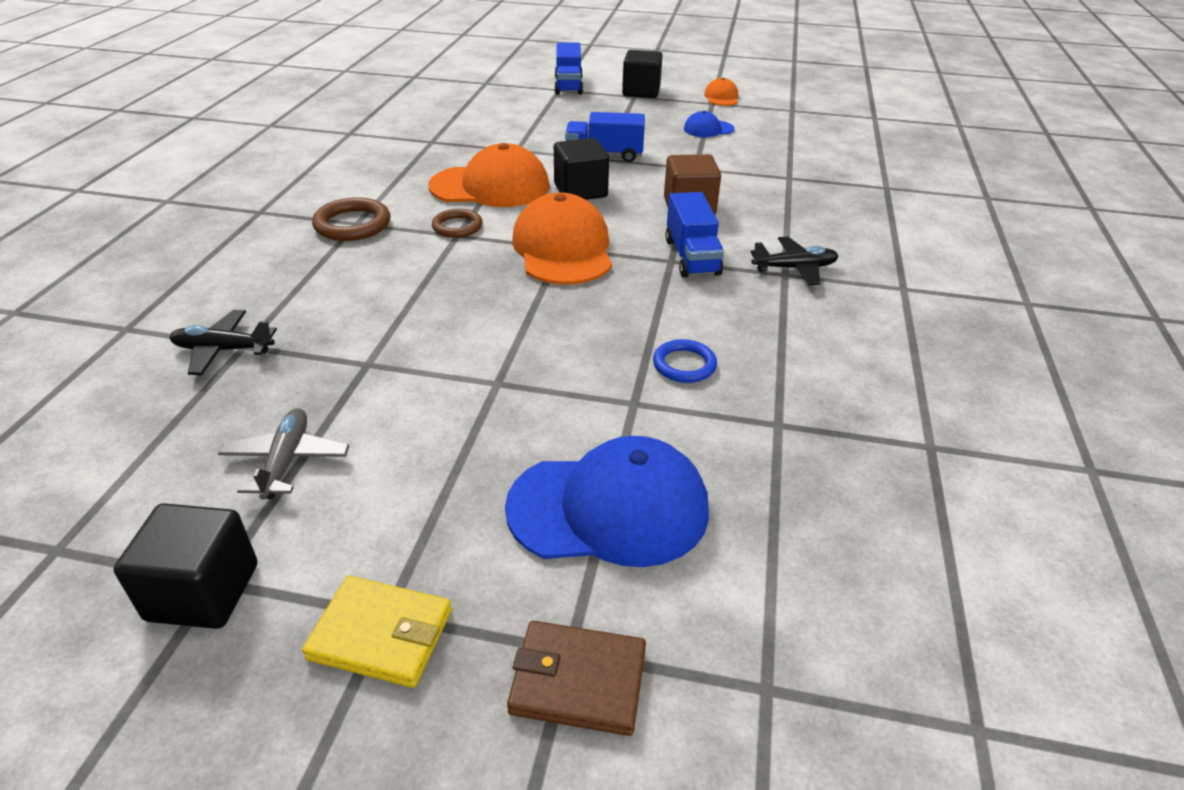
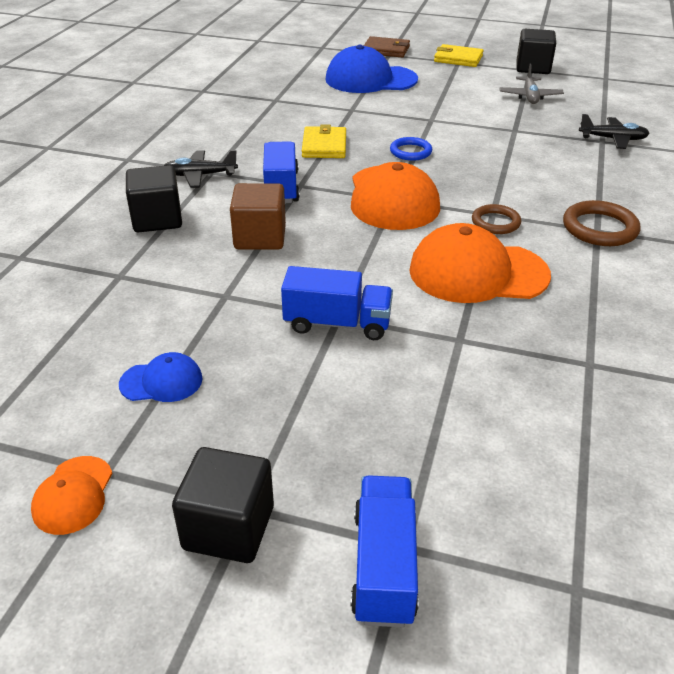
camera: 175 degrees left, 0 degrees up
(580, 191) = (373, 263): black cube -> black cube (157, 219)
(659, 320) = (324, 146): none -> yellow wallet
(684, 365) = (316, 123): blue ring -> blue ring (410, 152)

